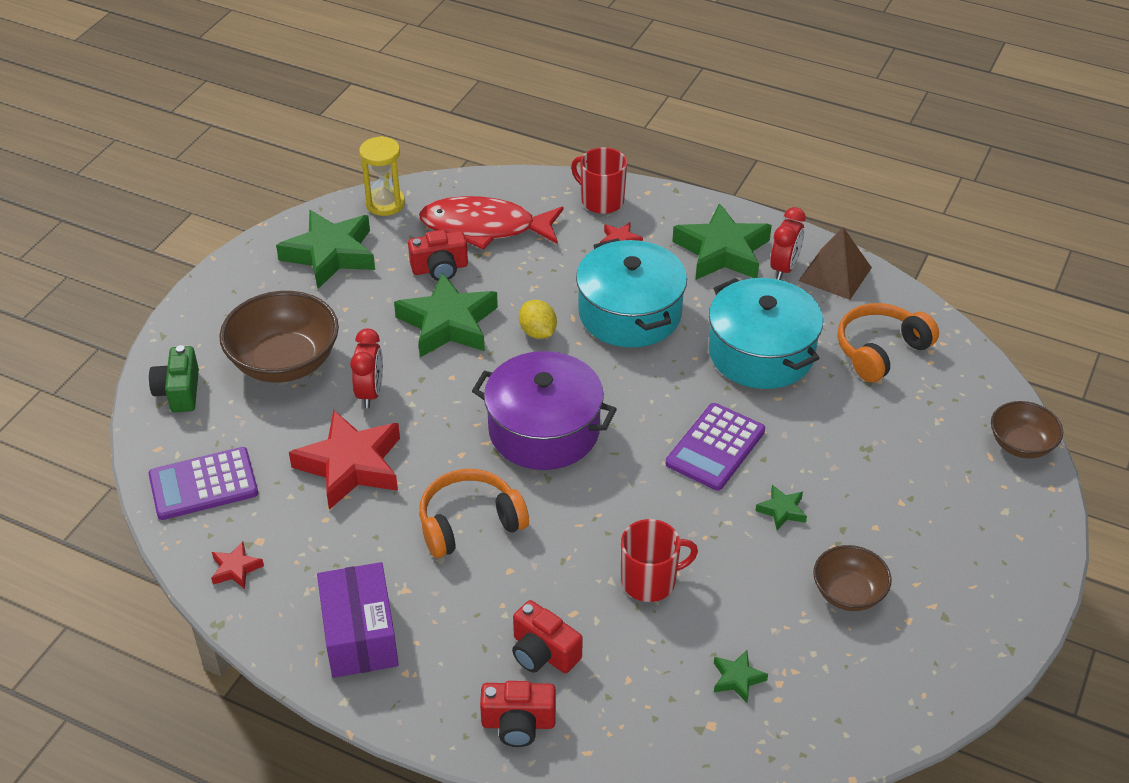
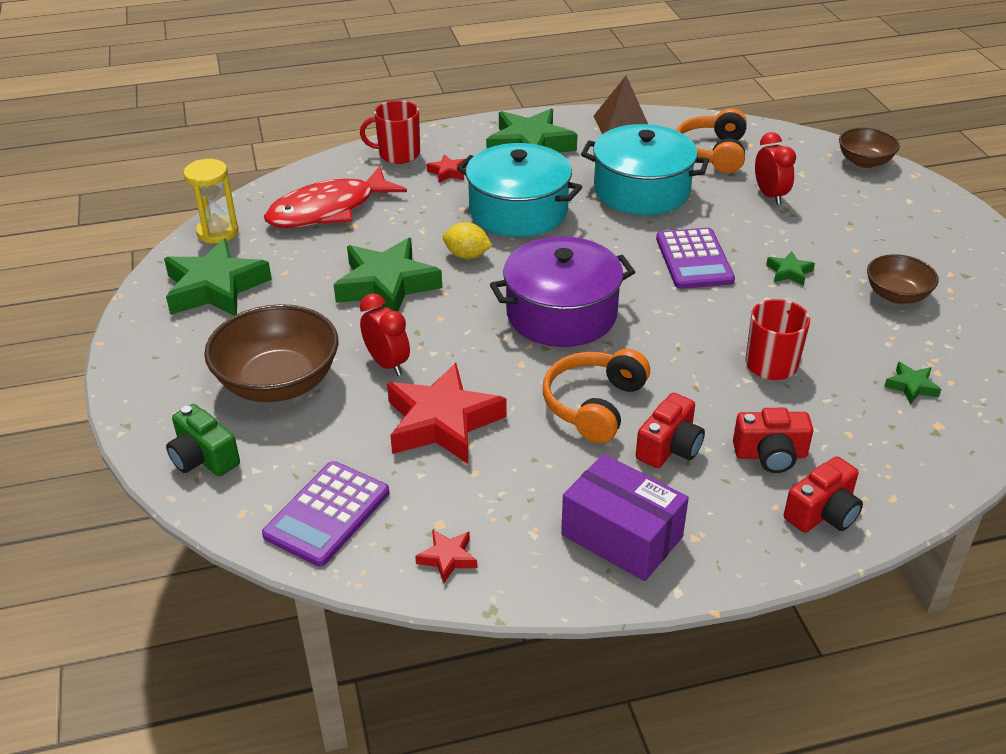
camera: 40 degrees left, 5 degrees down
(440, 268) = (328, 253): red camera -> red camera (669, 447)
(784, 268) = (585, 136): red clock -> red clock (770, 195)

